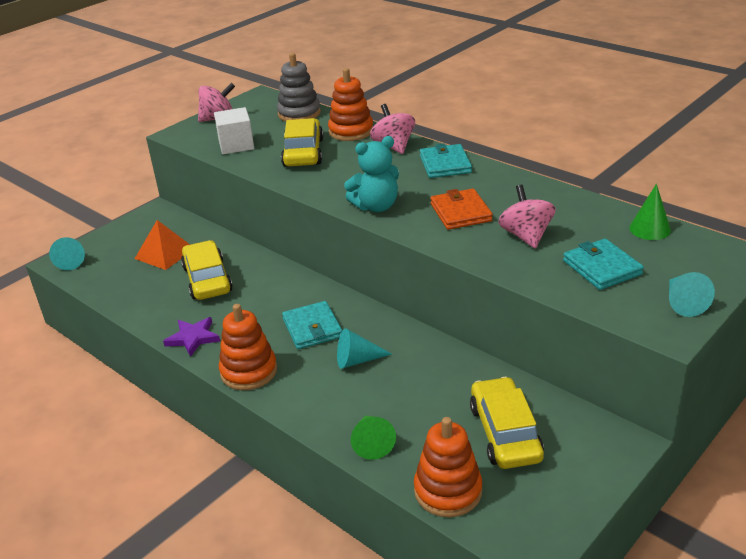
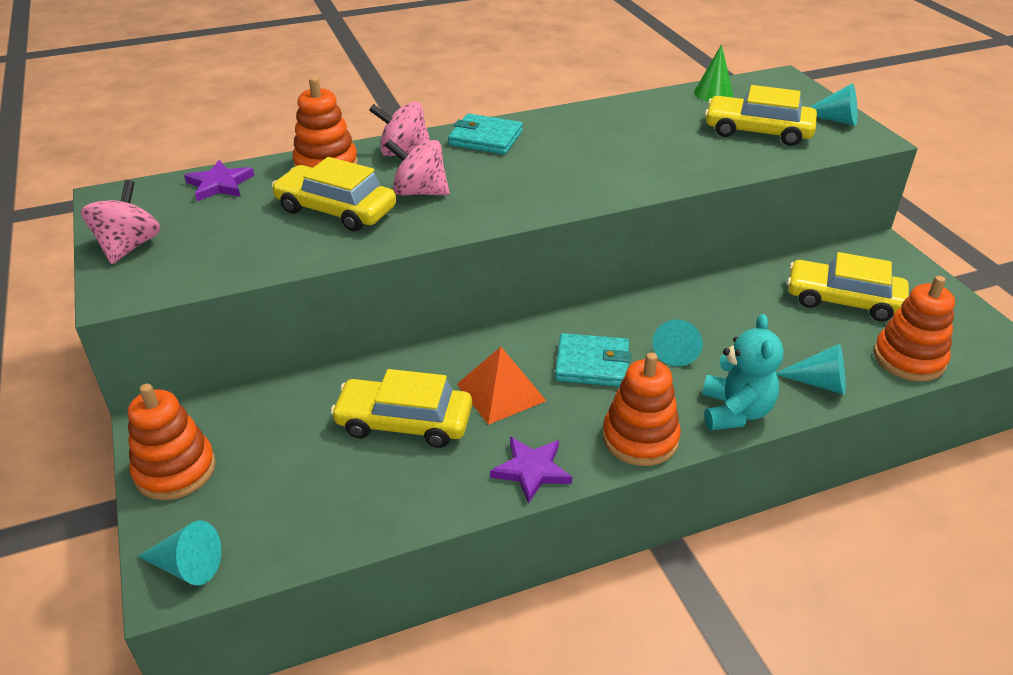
camera: 65 degrees left, 5 degrees up
(131, 229) = (175, 470): none -> orange stacking toy
(165, 253) = (290, 448): orange pyramid -> orange pyramid (500, 392)
(236, 145) = (238, 252): white cube -> none
(299, 113) = (219, 184): grey stacking toy -> purple star
(372, 443) = (819, 383): green cone -> turquoise cone
(376, 206) = (531, 200): turquoise teddy bear -> turquoise teddy bear (735, 411)
(460, 212) = (596, 160): orange wallet -> none
(526, 236) = (674, 145): pink spinning top -> pink spinning top (419, 192)
(602, 267) = (758, 131): turquoise wallet -> yellow car

